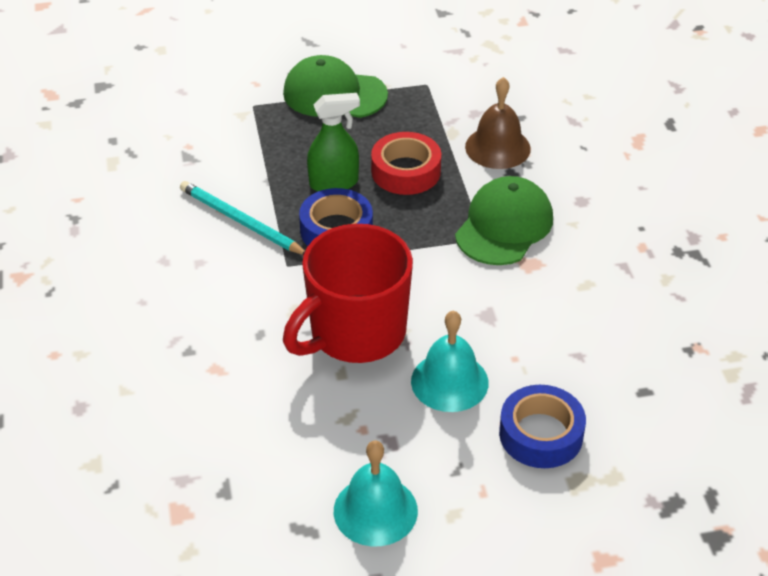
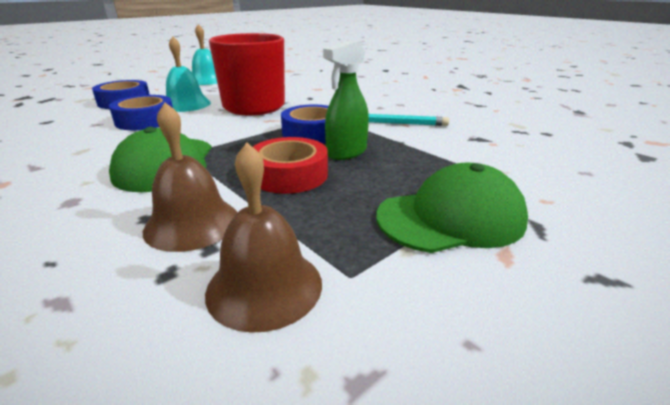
camera: 150 degrees right, 15 degrees down
(472, 94) = (264, 286): none -> brown bell
(514, 341) = (145, 120): none -> blue tape

